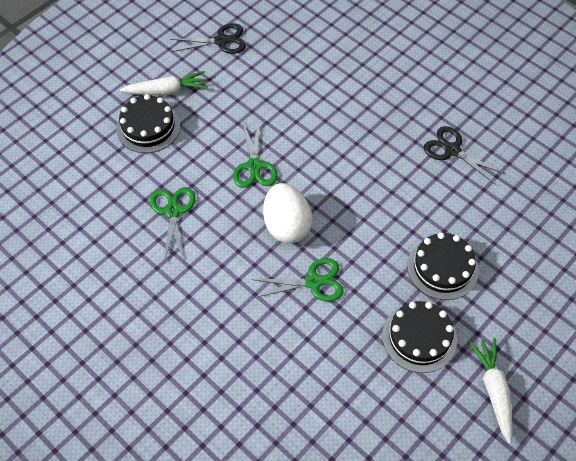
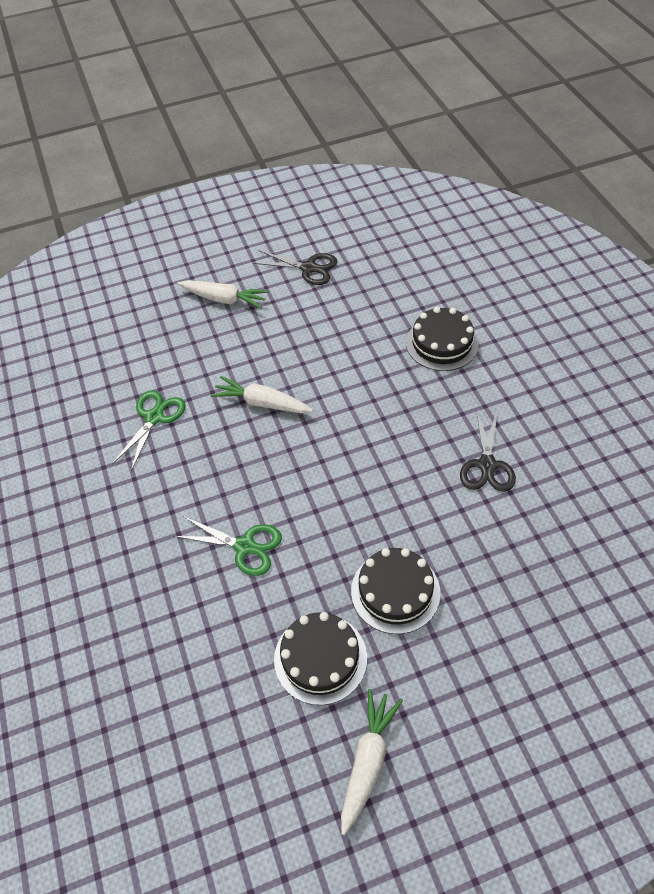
camera: 30 degrees right, 5 degrees down
(148, 127) = (185, 328): black cake -> black cake (442, 343)
(254, 166) = (261, 403): green scissors -> white carrot
(286, 225) = (255, 476): white egg -> none
(452, 150) = (487, 465): black scissors -> black scissors turned 150 degrees counterclockwise

